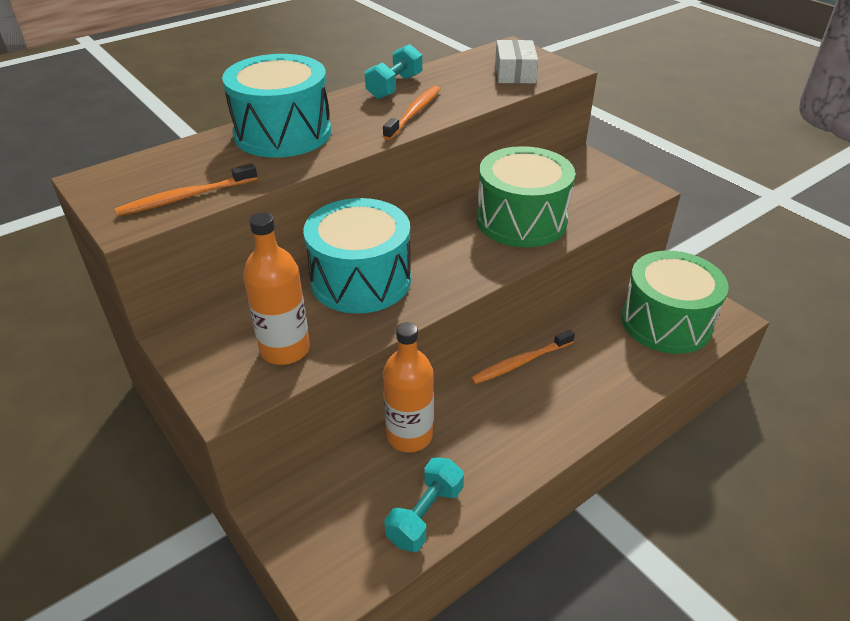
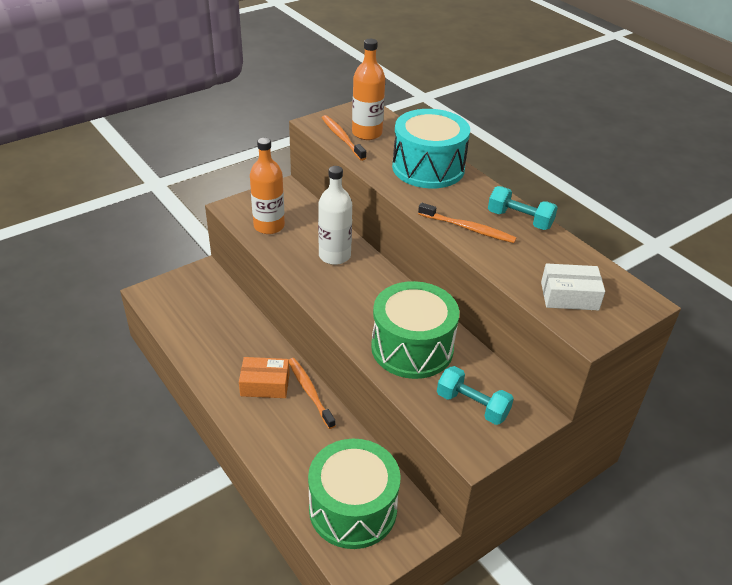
camera: 90 degrees right, 0 degrees up
(361, 280) = (334, 256): turquoise drum -> white bottle
(409, 435) = (248, 326): orange bottle -> orange bottle (367, 133)
(425, 515) = (184, 331): turquoise dumbbell -> turquoise dumbbell (472, 405)
(517, 405) = (265, 384): none -> orange box

